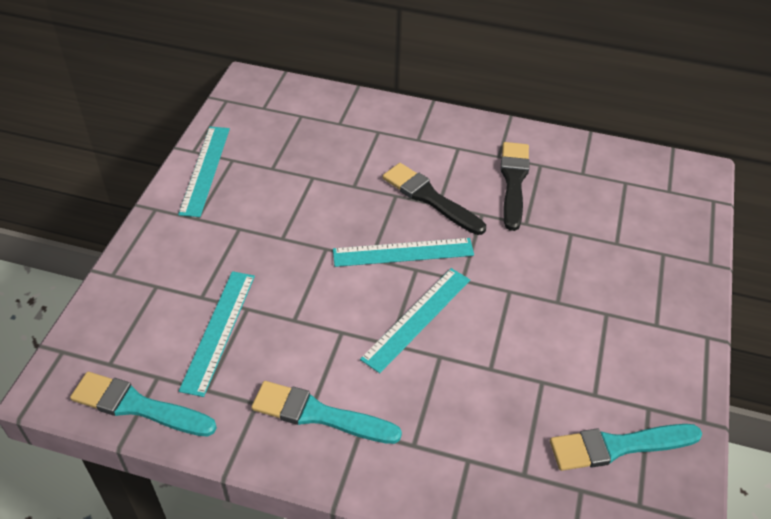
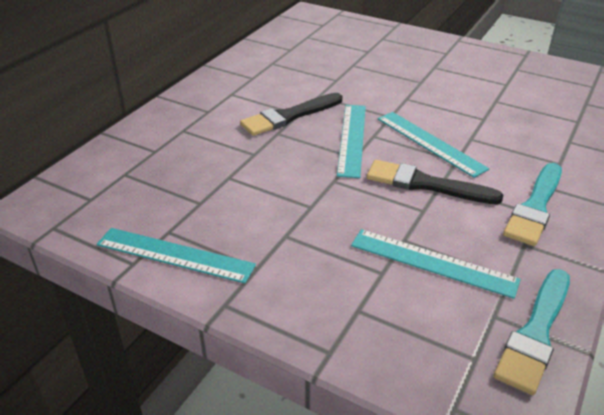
camera: 75 degrees left, 10 degrees down
(513, 181) = (286, 76): black brush -> black brush (425, 184)
(618, 446) = (549, 84): turquoise brush -> none

